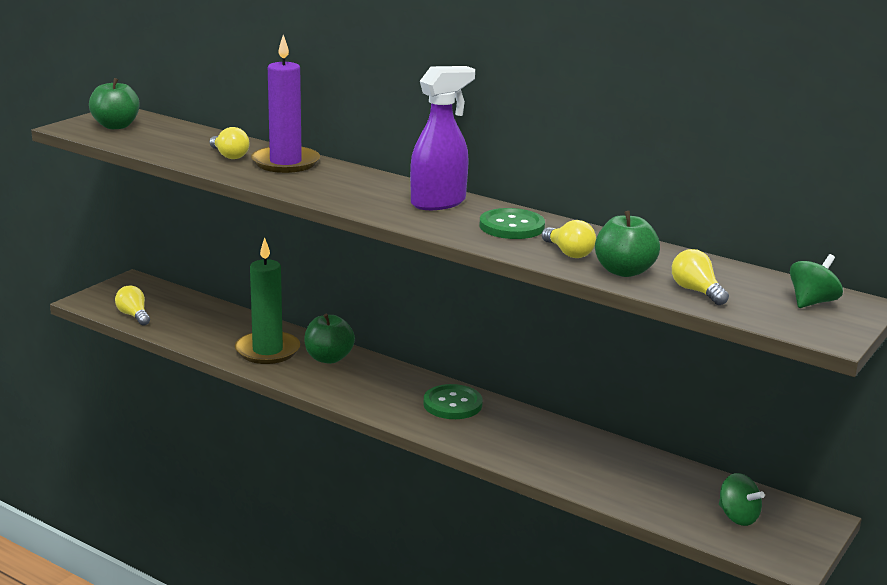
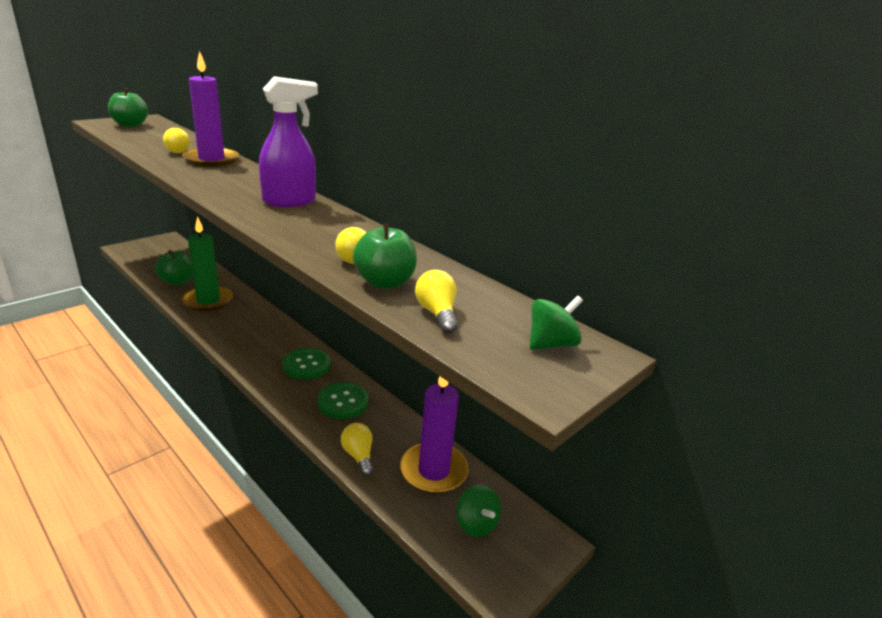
camera: 10 degrees right, 5 degrees up
(134, 315) = (143, 262): yellow light bulb -> yellow light bulb (358, 456)
(329, 358) = (246, 313): green apple -> green apple (177, 281)
(511, 226) = (327, 228): green button -> green button (343, 402)
(667, 481) = (433, 471): none -> purple candle

